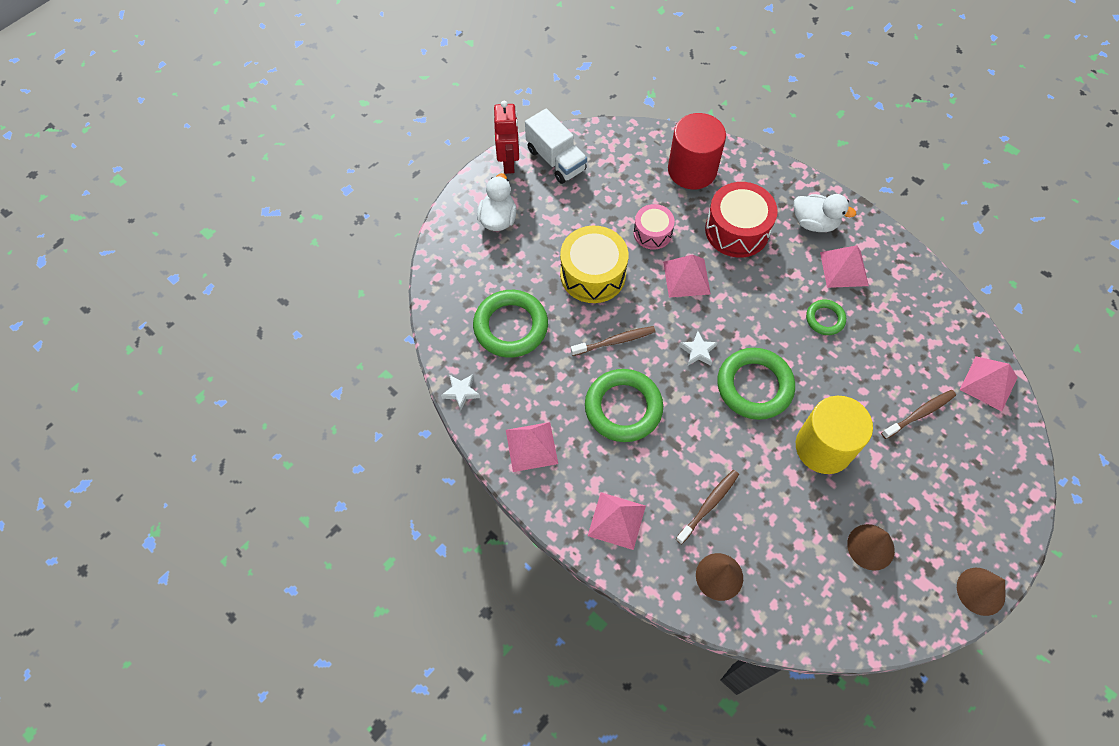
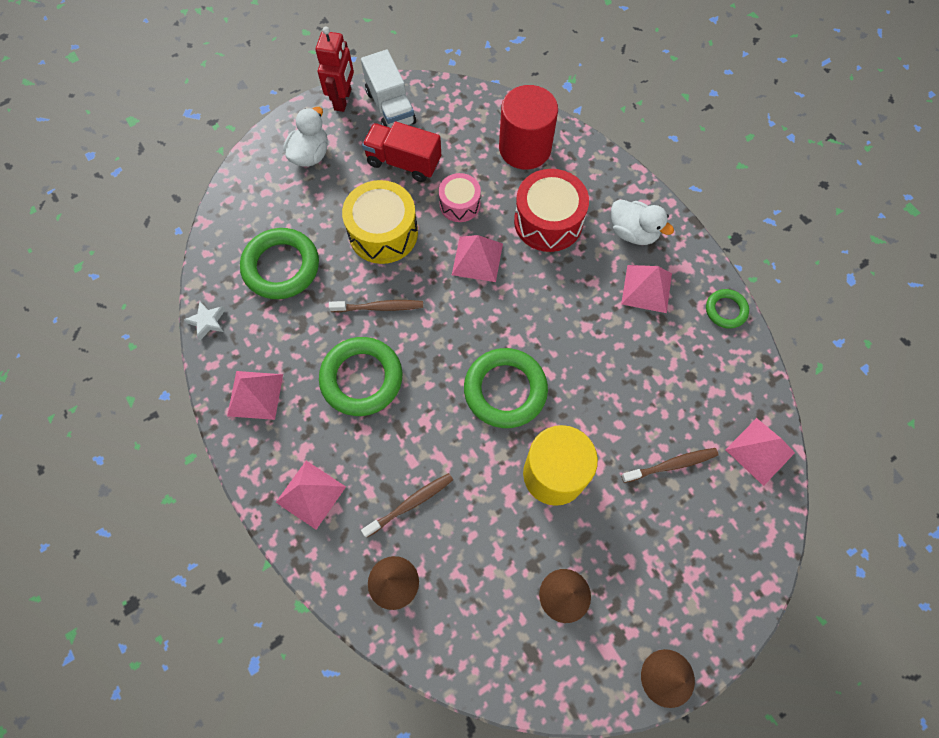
camera: 15 degrees right, 5 degrees up
(587, 206) = (404, 162): none -> red truck
(698, 351) = (460, 338): white star -> none
(825, 319) = (606, 337): green ring -> green ring (725, 310)

